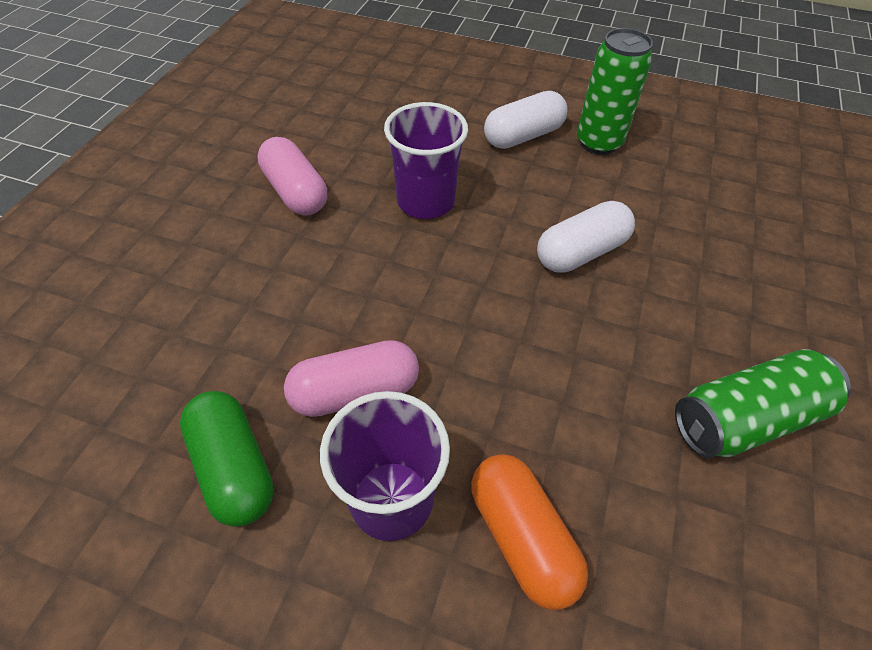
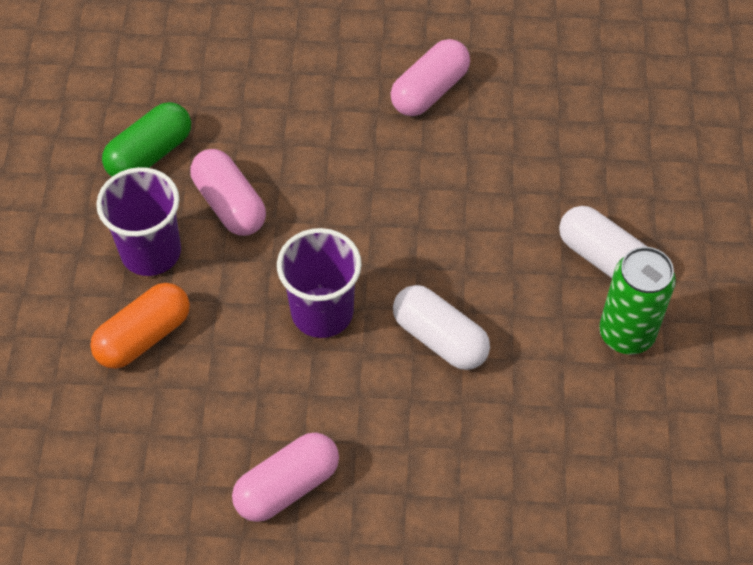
camera: 75 degrees right, 5 degrees up
(425, 201) = (459, 195): purple cup -> purple cup (322, 312)
(746, 418) = (287, 486): green can -> pink capsule

